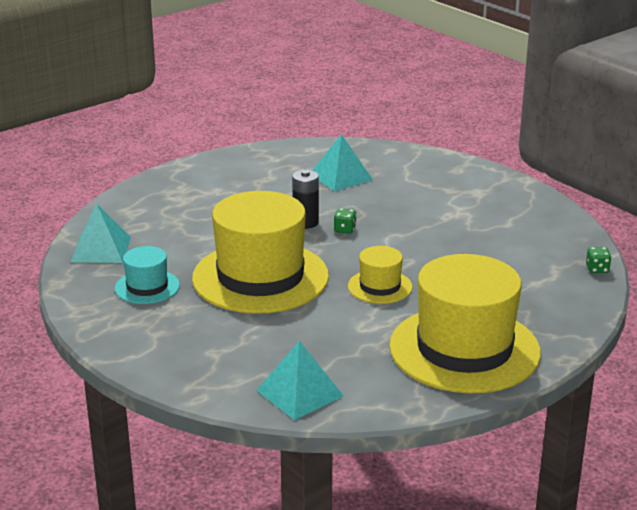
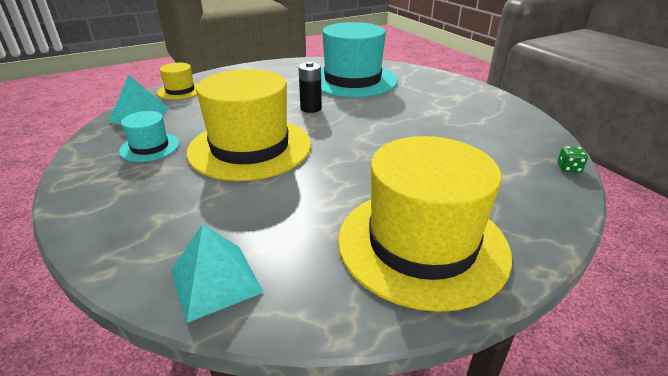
camera: 10 degrees right, 5 degrees up
(341, 177) = (352, 80): turquoise pyramid -> turquoise hat
(345, 230) = (340, 116): green dice -> none
(380, 286) = (352, 165): yellow hat -> yellow hat (180, 91)

